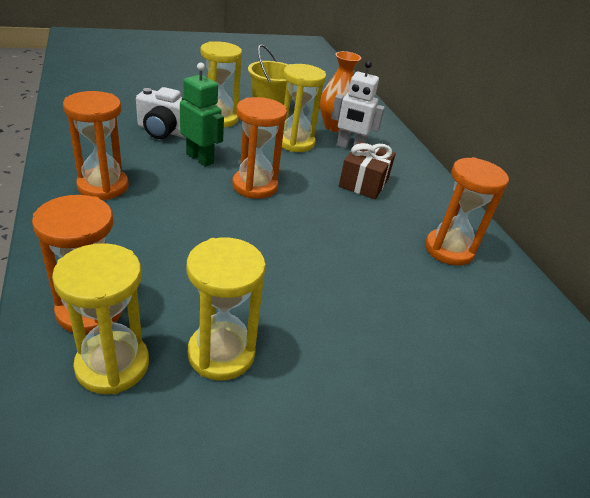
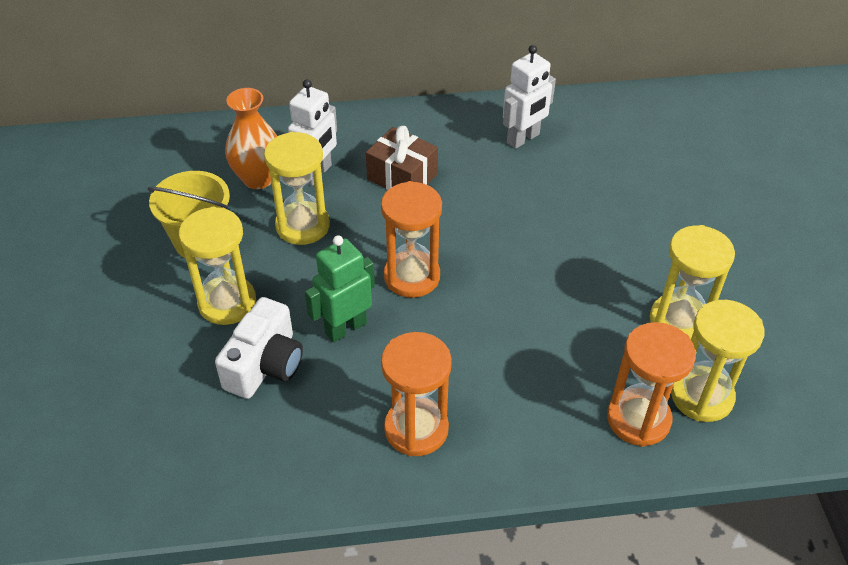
camera: 75 degrees left, 10 degrees up
(449, 250) = (523, 139): orange hourglass -> white robot

